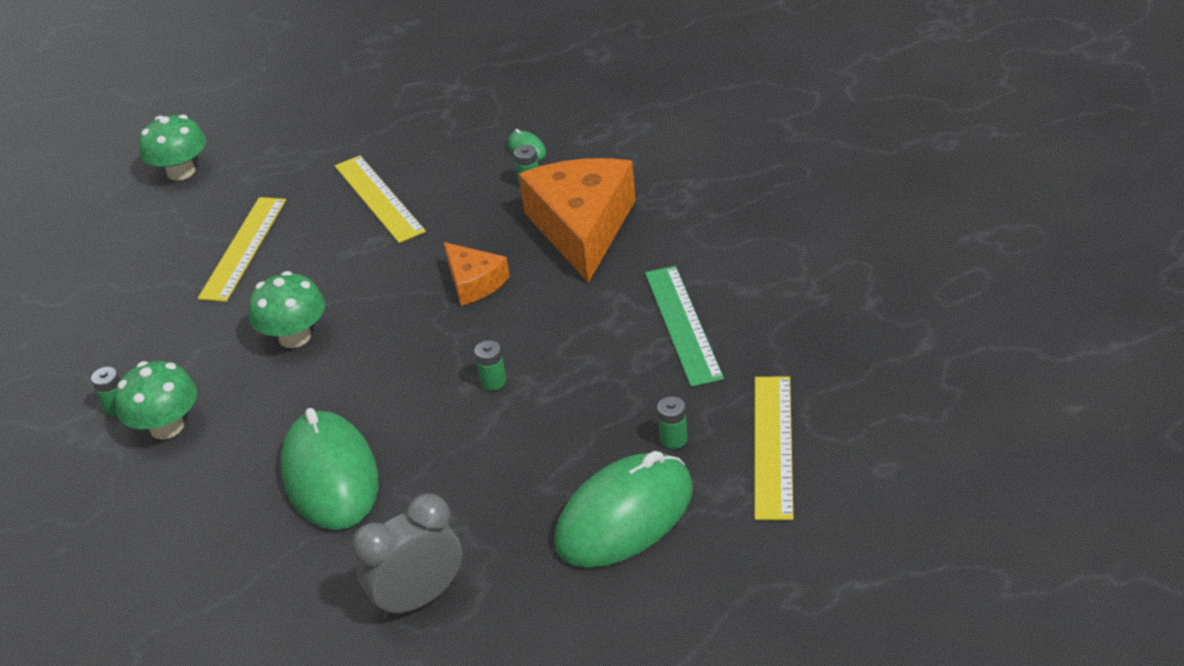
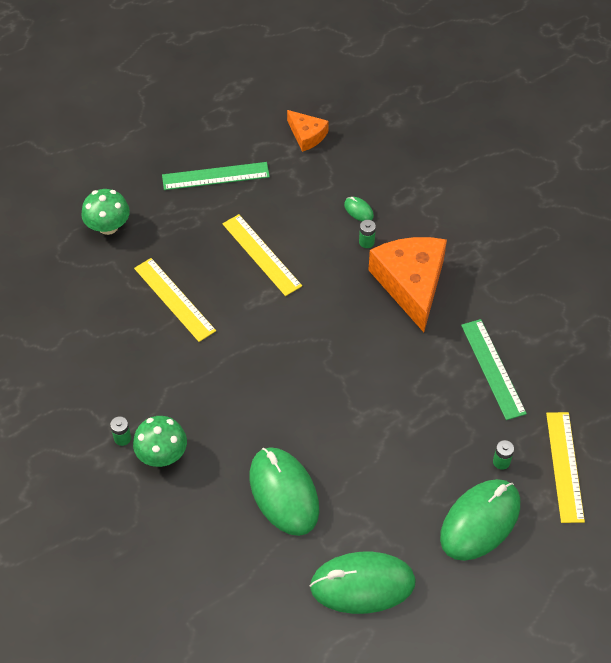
camera: 10 degrees left, 15 degrees up
(243, 248) = (174, 299): yellow ruler -> yellow ruler turned 45 degrees counterclockwise
(294, 337) = (231, 378): green mushroom -> none
(341, 118) = (215, 176): none -> green ruler
(419, 598) = (362, 584): grey clock -> green mouse
(474, 282) = (345, 332): orange cheese -> orange cheese (307, 135)
(493, 381) = (375, 416): green battery -> none

